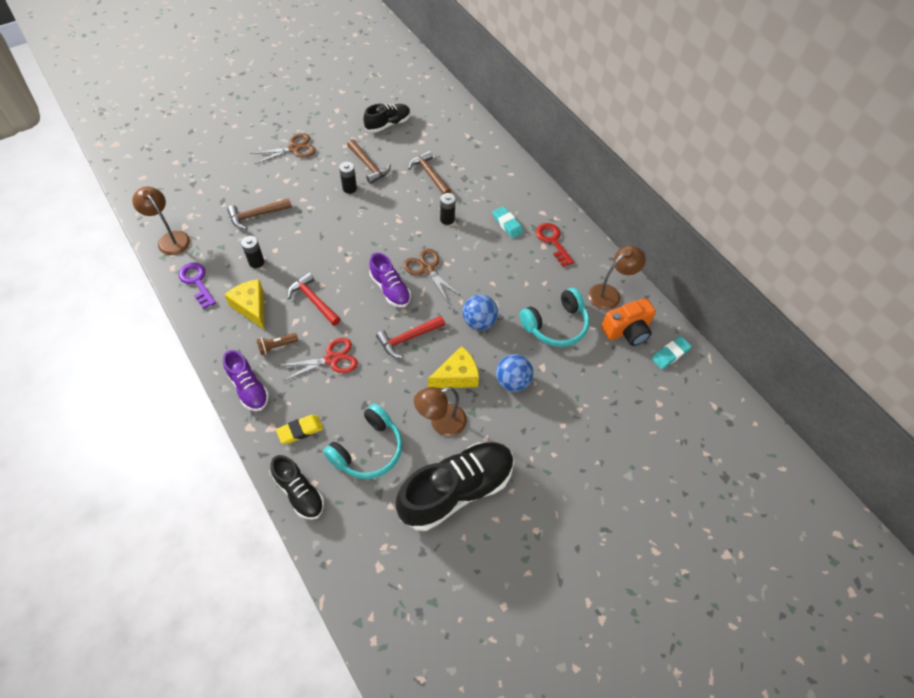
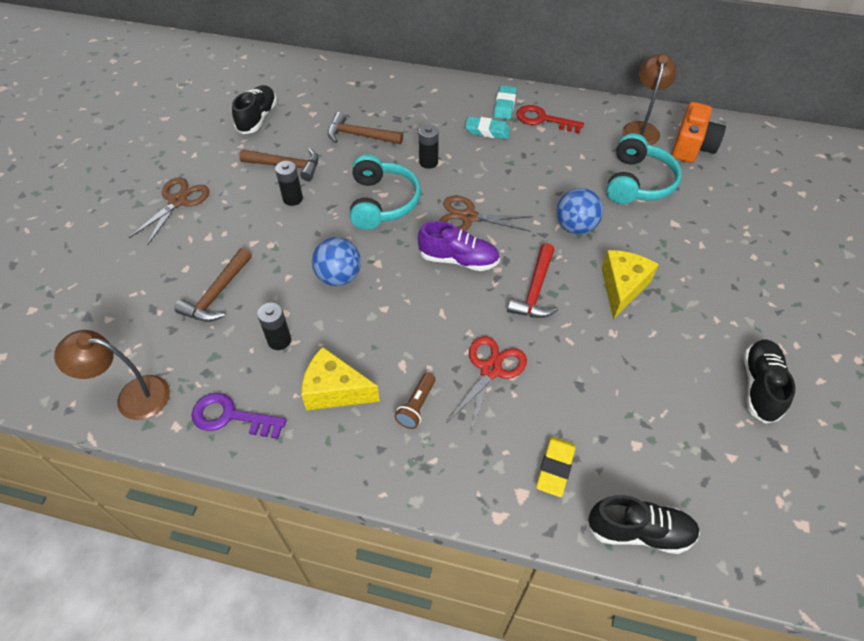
camera: 40 degrees left, 5 degrees down
(248, 388) = (443, 476): purple shoe -> none
(313, 300) = (395, 329): red hammer -> none
(368, 450) = (641, 424): turquoise headphones -> turquoise headphones (382, 202)
(441, 423) = (666, 340): brown lamp -> none
(456, 490) = (759, 386): black shoe -> black shoe, size x0.55
(512, 381) = (670, 254): blue ball -> blue ball (339, 277)
(670, 354) = (744, 141): turquoise eraser -> turquoise eraser (505, 105)

